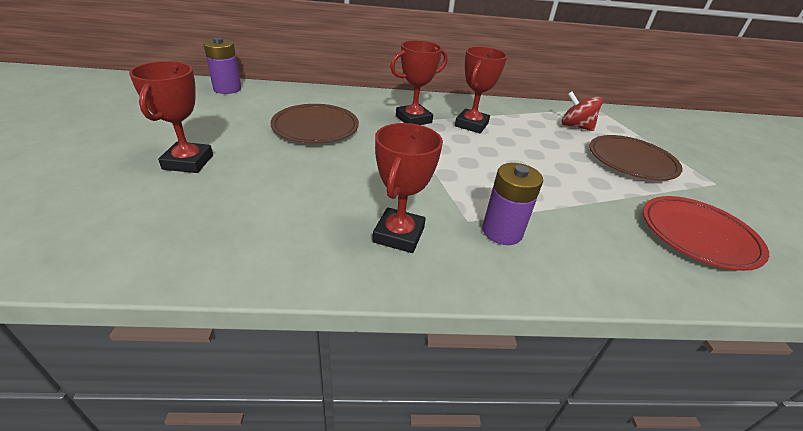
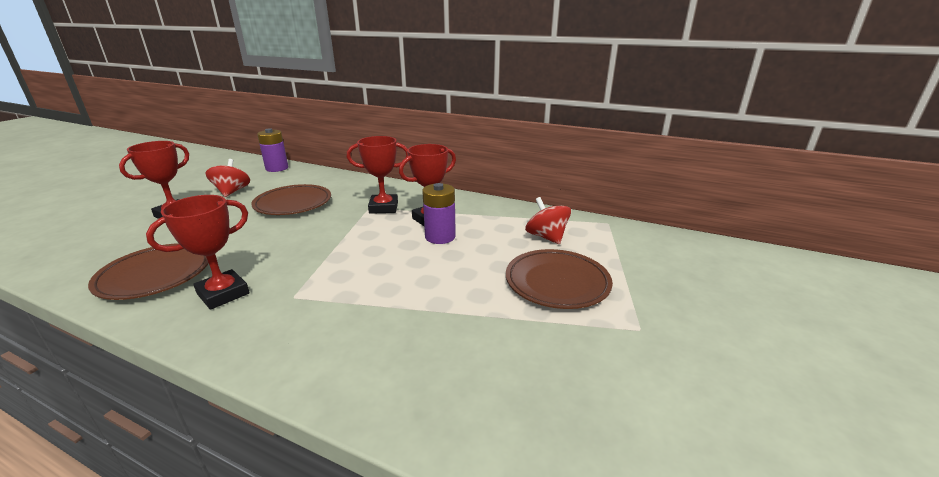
camera: 30 degrees right, 10 degrees down
(217, 123) = (232, 192): none -> red spinning top
(289, 235) = (155, 275): none -> brown plate
(502, 232) = (305, 313): purple battery -> purple battery (440, 237)
(697, 235) = (508, 375): red plate -> none

